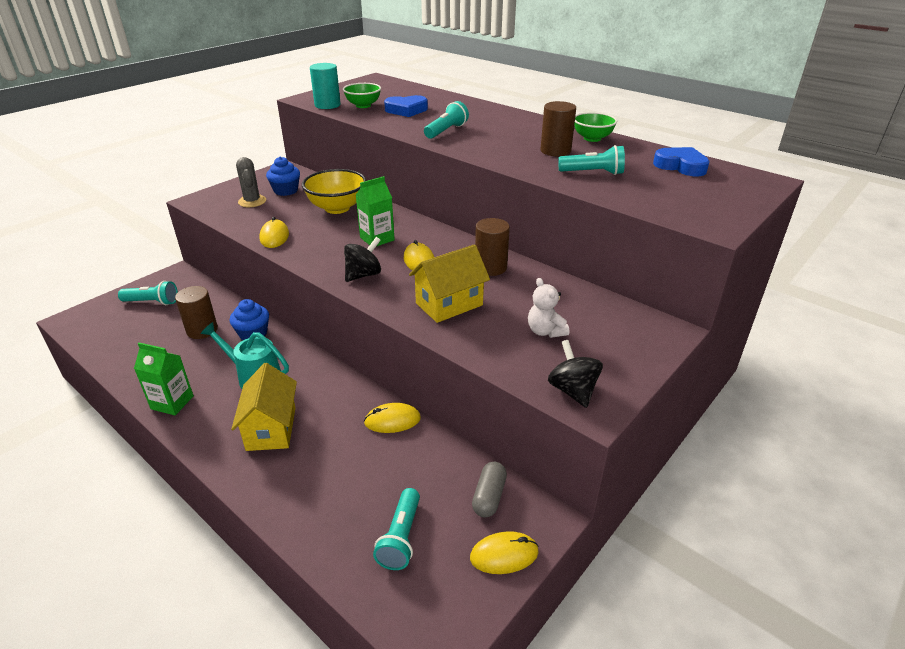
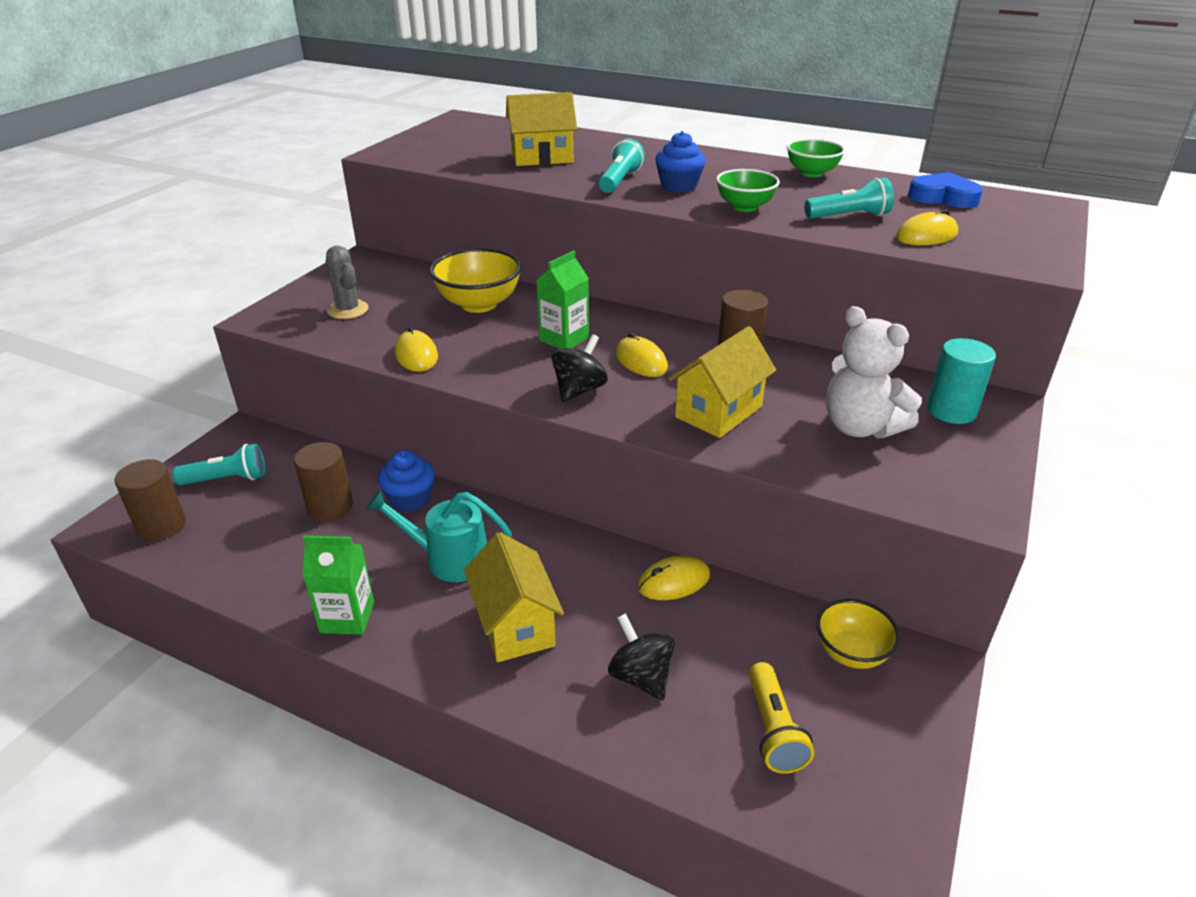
camera: 15 degrees left, 0 degrees up
(286, 191) = (387, 289): blue cupcake -> blue cupcake (679, 186)
(327, 105) = (424, 160): turquoise cylinder -> turquoise cylinder (951, 411)
(363, 105) = (476, 156): green bowl -> green bowl (744, 207)
(401, 538) = (773, 730): turquoise flashlight -> yellow flashlight
(406, 110) = (542, 158): blue heart -> yellow house
(489, 496) = (851, 653): grey capsule -> yellow bowl
(504, 555) = (910, 721): yellow mouse -> yellow mouse (926, 235)
(545, 331) = (860, 427): white teddy bear -> white teddy bear, size x1.68
(555, 151) = (780, 193): brown cylinder -> brown cylinder (161, 525)
(572, 390) = (941, 494): black spinning top -> black spinning top (641, 676)

